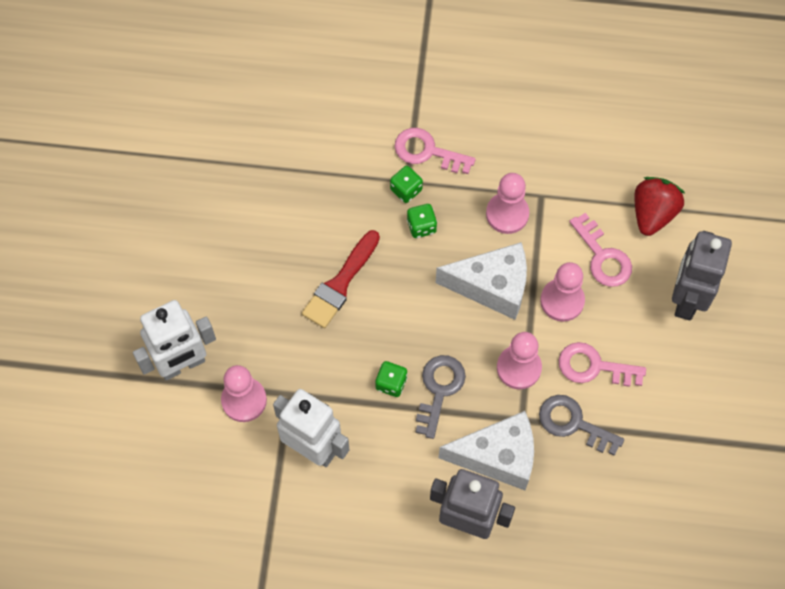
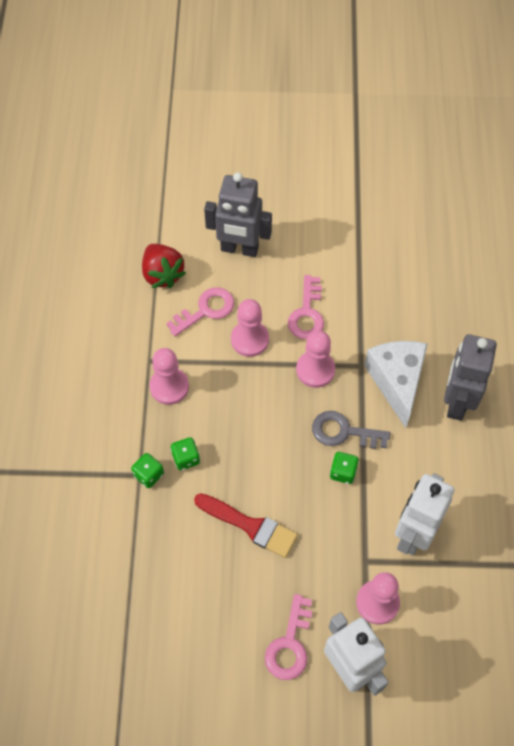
camera: 95 degrees left, 5 degrees down
(427, 151) = (107, 459): pink key -> pink key (290, 644)
(492, 287) = (241, 395): white cheese -> none
(573, 423) = (359, 327): grey key -> none
(653, 213) = (162, 274): red strawberry -> red strawberry turned 135 degrees counterclockwise

